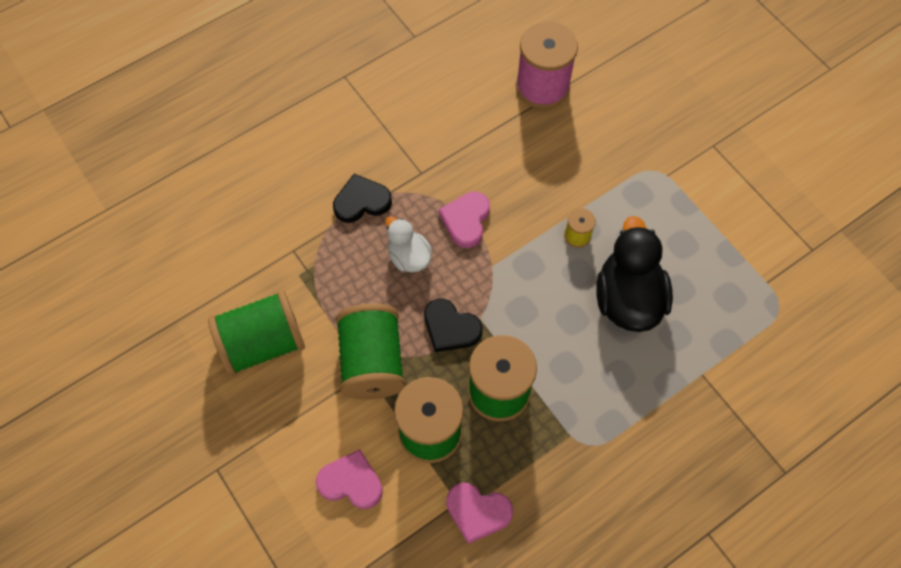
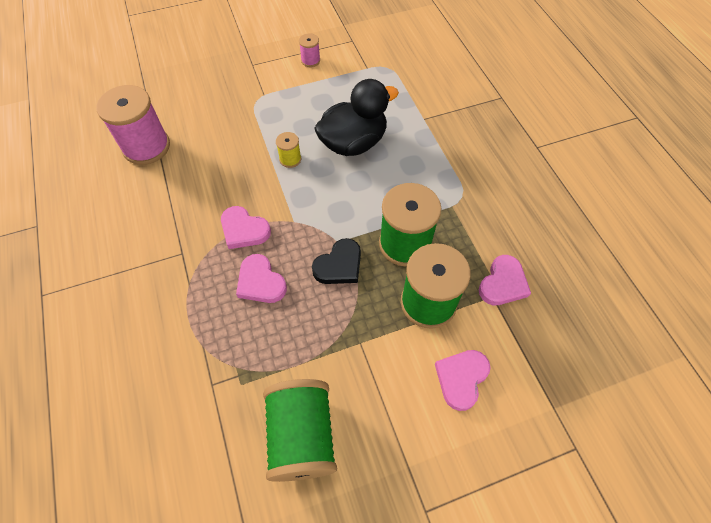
camera: 75 degrees left, 5 degrees down
(361, 201) = (187, 309): black heart -> none
(372, 362) = (352, 335): green spool -> none
(409, 257) = (260, 282): white duck -> pink heart
(628, 298) = (353, 143): black duck -> black duck turned 135 degrees clockwise
(750, 209) = (310, 60): none -> pink spool

